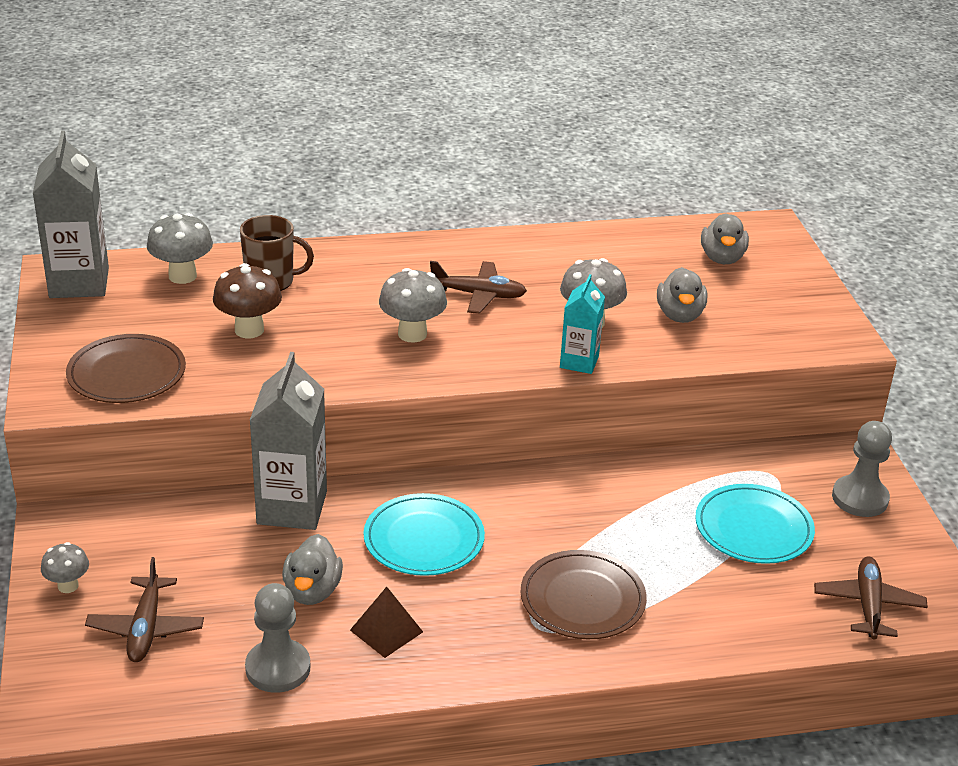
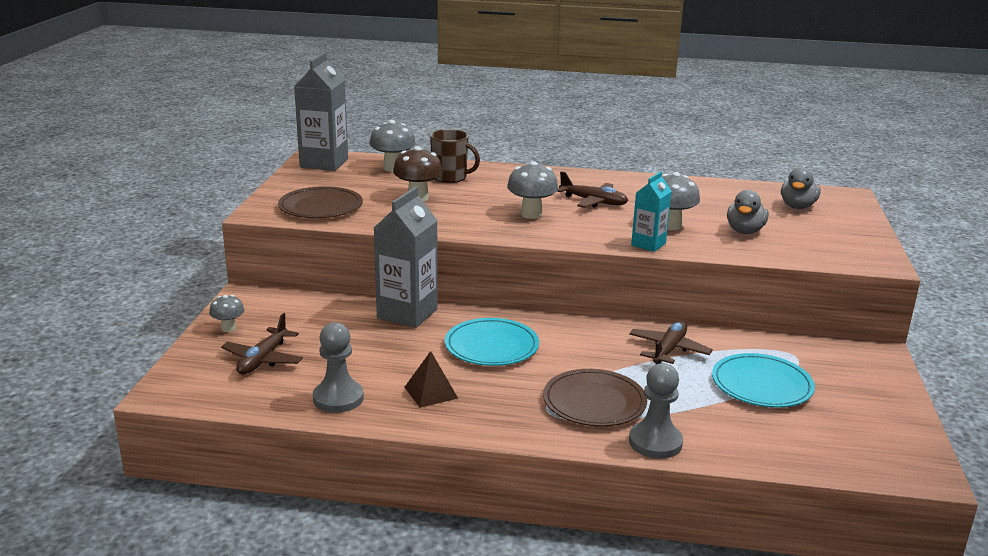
camera: 20 degrees right, 10 degrees down
(312, 591) = (391, 360): grey duck -> none
(860, 498) = (866, 382): grey pawn -> grey pawn (655, 442)
(868, 605) = (842, 451): brown plane -> brown plane (669, 350)

